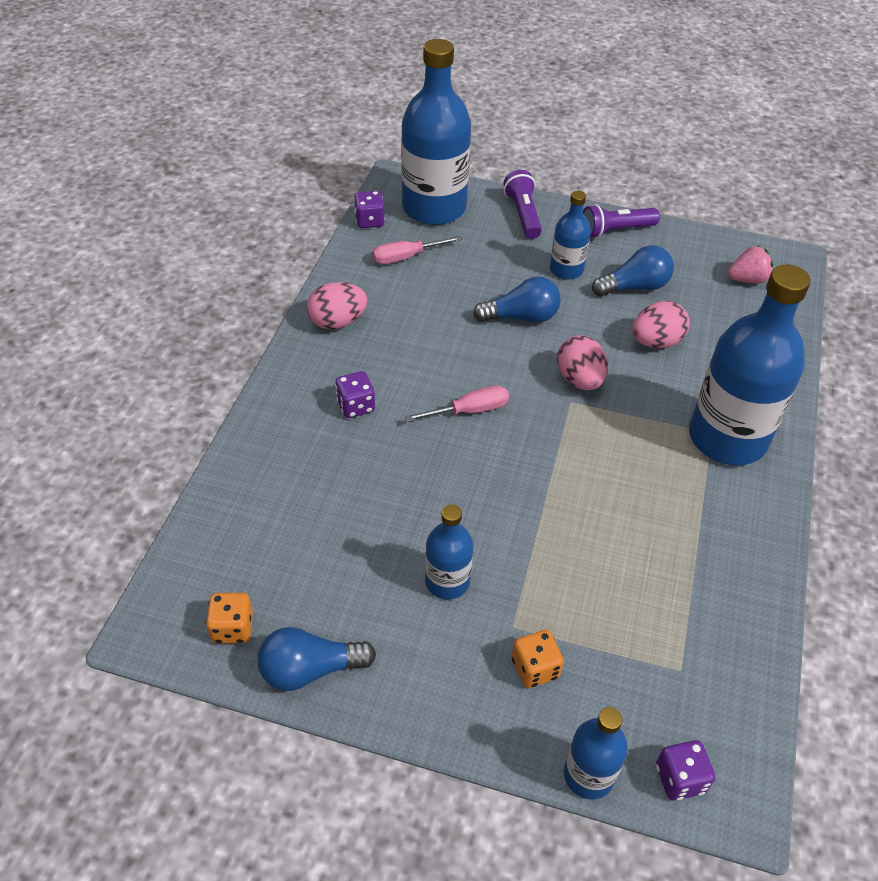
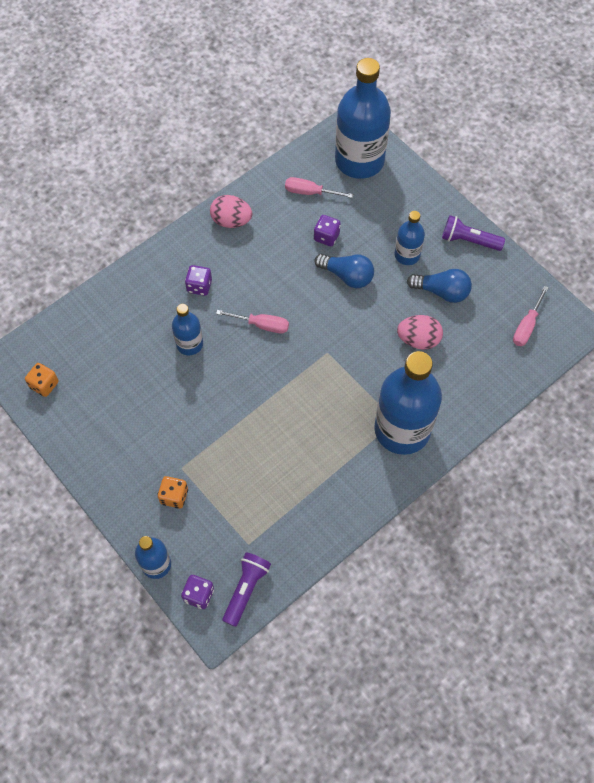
camera: 35 degrees right, 15 degrees up
(310, 669) = (65, 429): blue light bulb -> none
(369, 221) = (308, 151): purple dice -> purple dice (326, 237)
(447, 581) = (167, 422): blue bottle -> blue bottle (189, 344)
(523, 214) = (415, 195): purple flashlight -> purple flashlight (246, 589)
(579, 380) = (345, 340): pink egg -> none
(747, 279) = (526, 326): pink strawberry -> pink screwdriver

